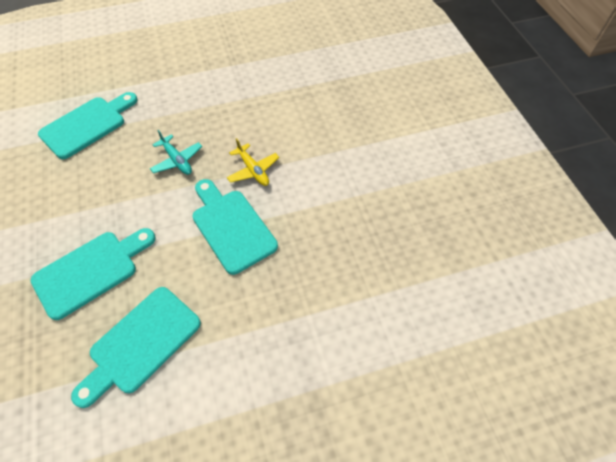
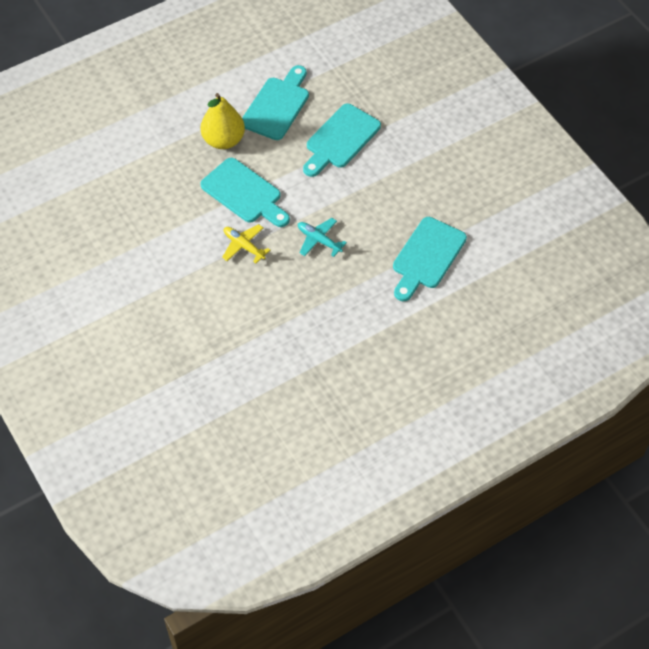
camera: 165 degrees right, 0 degrees up
(230, 304) = (223, 140): none -> yellow pear

